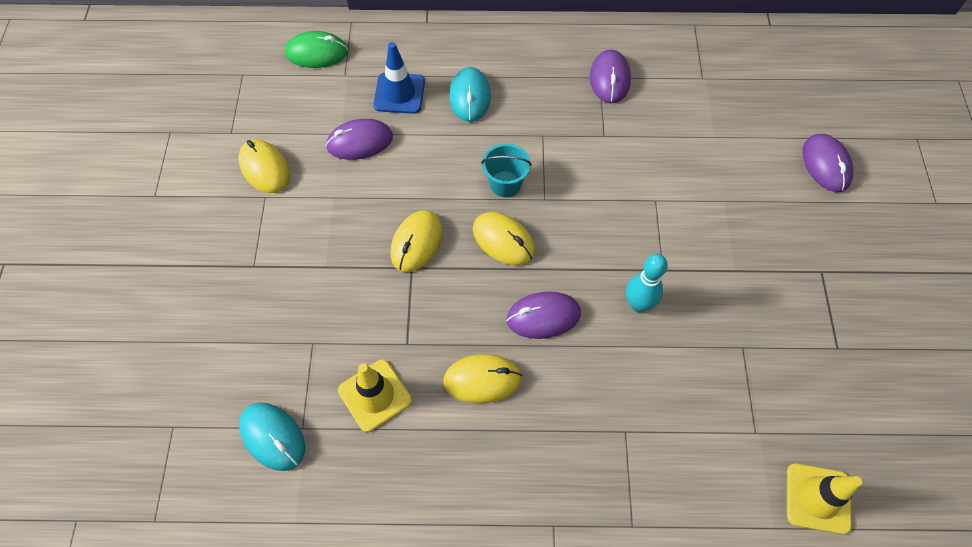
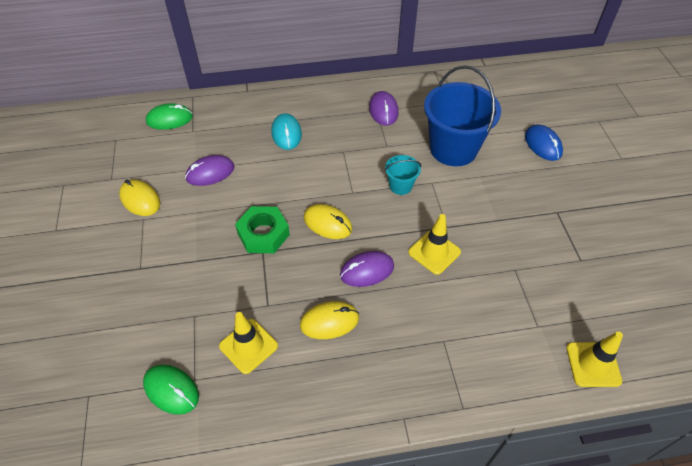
camera: 10 degrees left, 10 degrees down
(272, 437) = (171, 390): turquoise mouse -> green mouse
(399, 93) = (234, 138): blue traffic cone -> none
(416, 242) = (263, 234): yellow mouse -> green nut
(505, 184) = (322, 186): turquoise bucket -> turquoise bucket (400, 186)
(638, 304) = (434, 252): turquoise bowling pin -> yellow traffic cone
(696, 153) = (453, 149): none -> blue bucket
(825, 165) = (542, 145): purple mouse -> blue mouse

